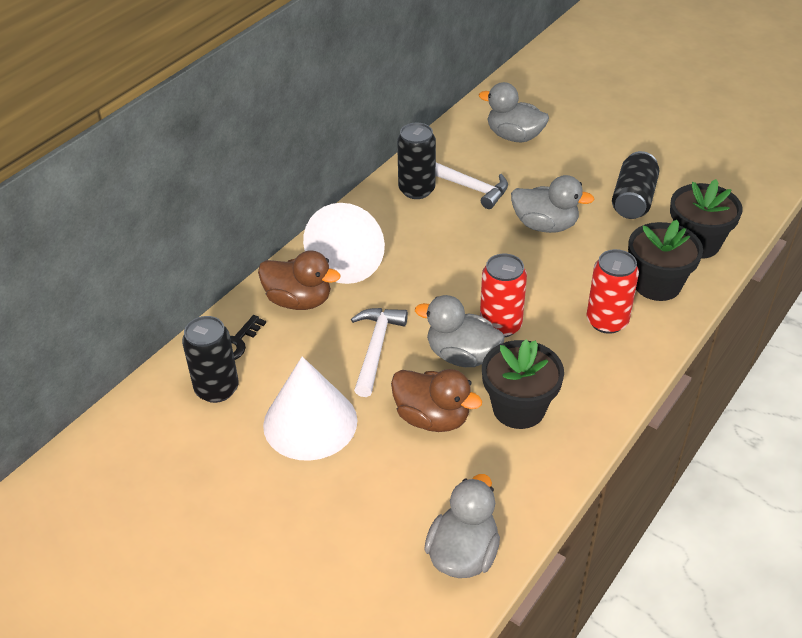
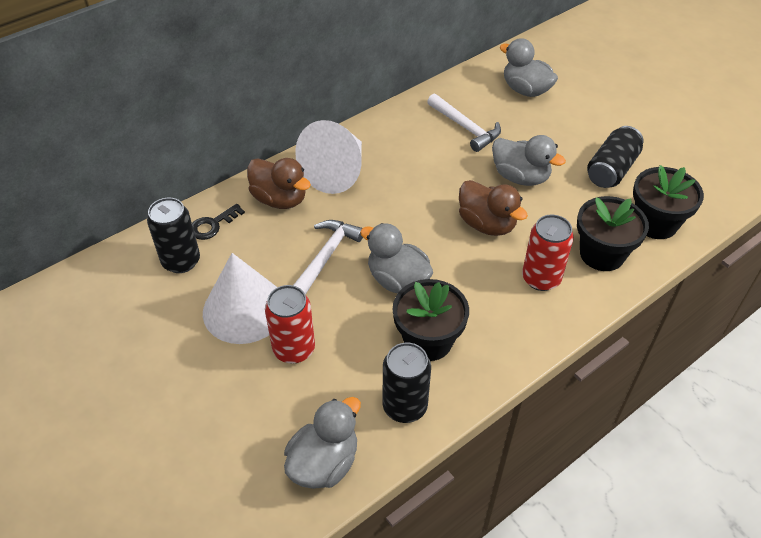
camera: 15 degrees right, 5 degrees up
(416, 190) = (420, 122): black can -> black can (405, 406)
(432, 418) = (348, 331): brown duck -> brown duck (487, 224)
(500, 325) = (443, 260): red can -> red can (294, 349)

